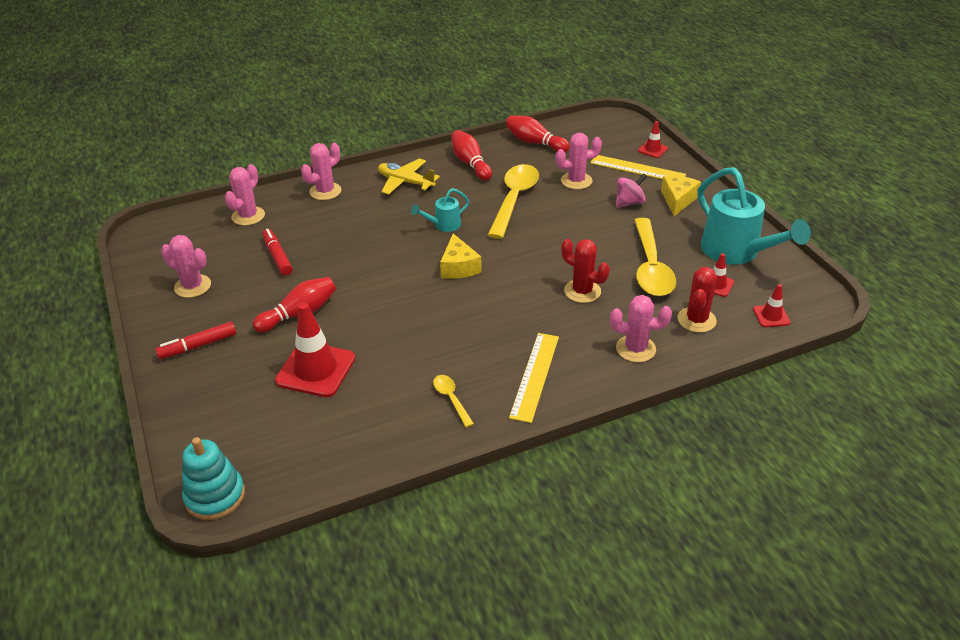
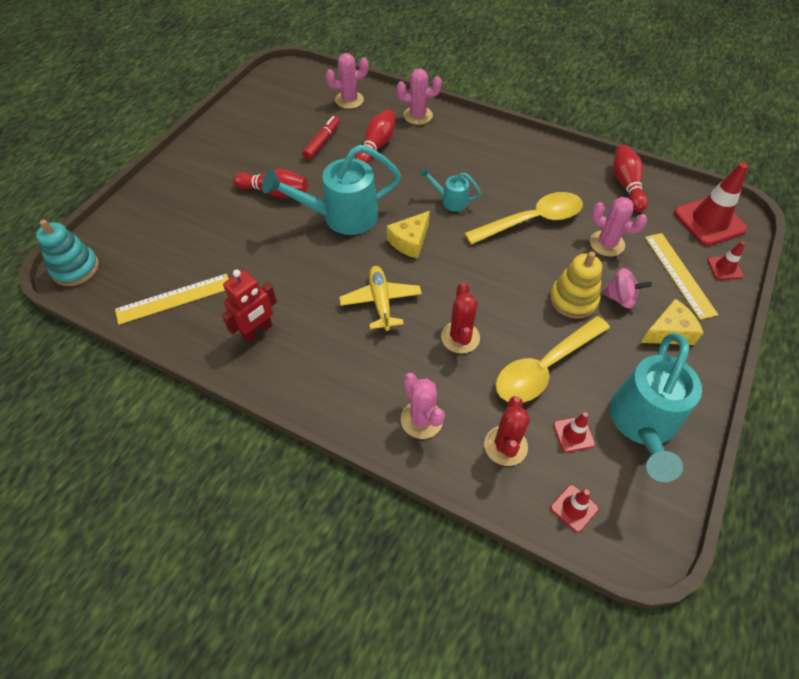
camera: 50 degrees right, 15 degrees up
(192, 286) = (254, 126): pink cactus -> none
(198, 346) = (201, 168): red marker -> none
(316, 370) = (226, 238): red traffic cone -> red traffic cone (709, 221)
(384, 289) = (342, 217): none -> turquoise watering can
(405, 182) = (478, 147): yellow plane -> yellow plane (381, 302)
(451, 399) = (257, 331): yellow spoon -> red robot
(470, 163) = (547, 166): red bowling pin -> red bowling pin (376, 146)
(535, 376) = (326, 368): yellow ruler -> yellow ruler (174, 299)
(607, 222) = (573, 299): none -> yellow stacking toy
(696, 320) = (505, 446): red cactus -> red cactus turned 60 degrees counterclockwise

